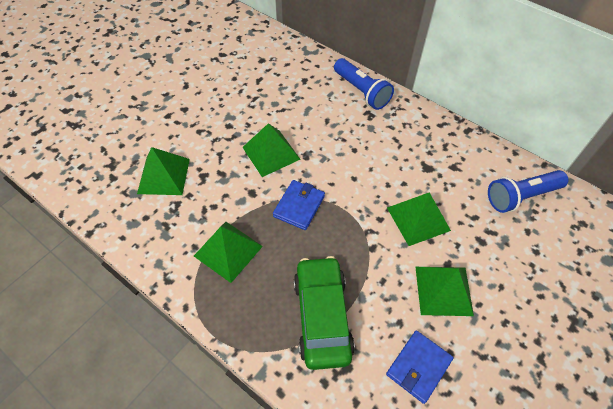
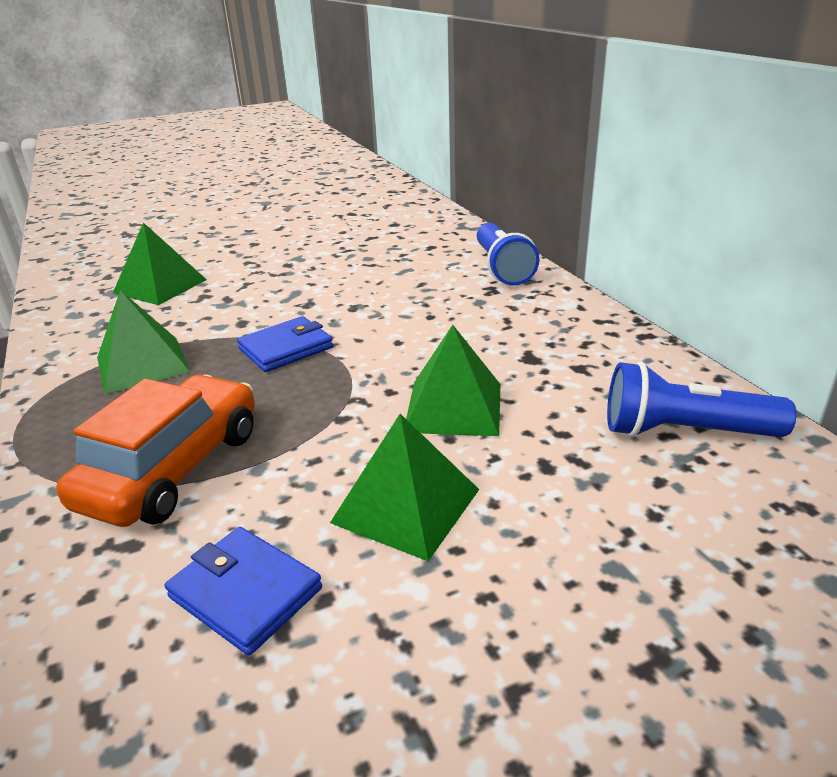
camera: 30 degrees right, 25 degrees down
(271, 153) = (310, 295): green pyramid -> none
(322, 316) = (173, 468): green car -> orange car
(418, 367) = (245, 593): blue wallet -> blue wallet turned 60 degrees clockwise

